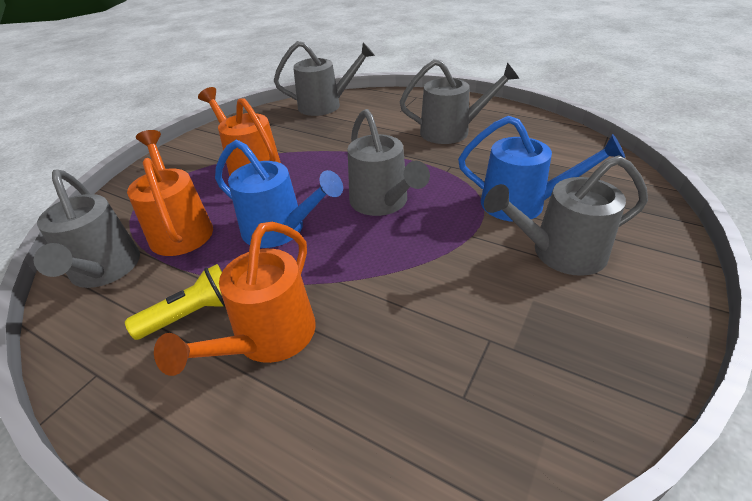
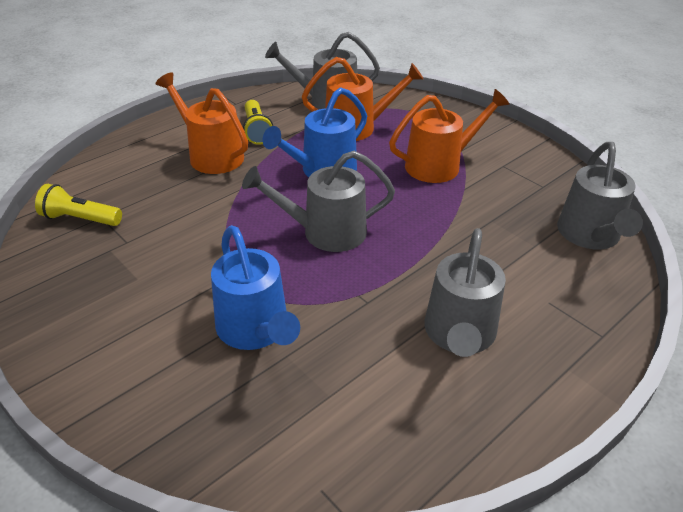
camera: 105 degrees right, 0 degrees up
(483, 422) = (80, 219): none -> yellow flashlight
(522, 204) = (256, 330): blue watering can -> blue watering can turned 60 degrees counterclockwise
(559, 253) = (168, 321): grey watering can -> none

